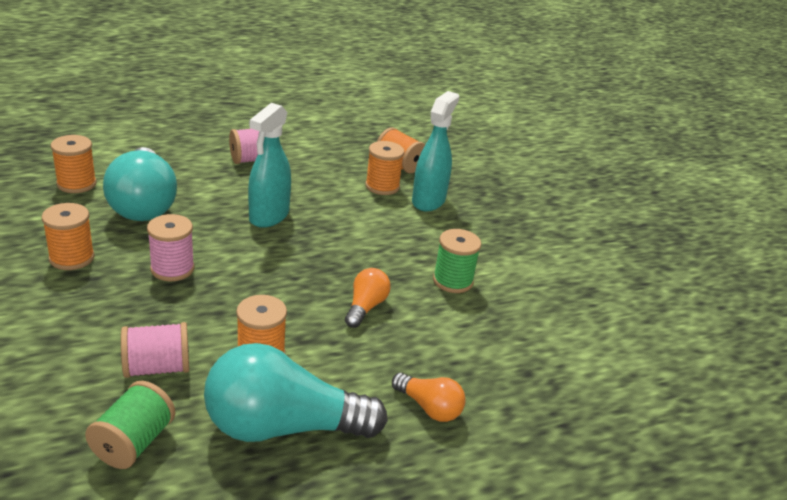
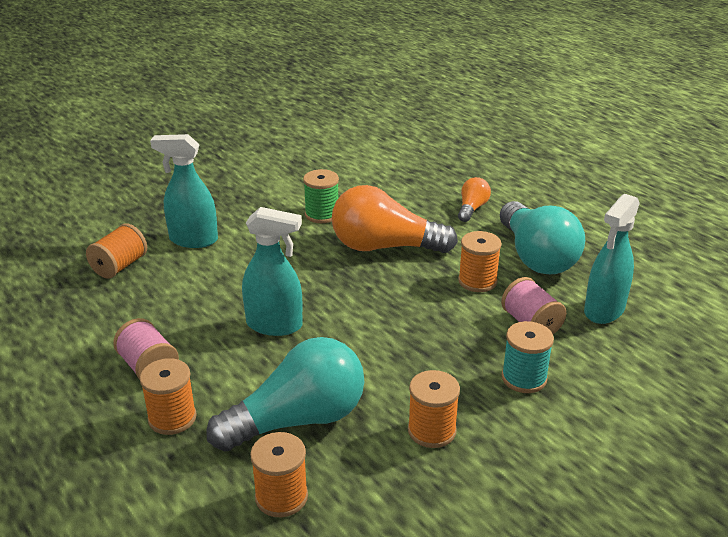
camera: 100 degrees left, 0 degrees up
(82, 330) = (524, 378): none -> turquoise spool
(133, 442) = (604, 310): green spool -> turquoise spray bottle
(172, 269) = (403, 358): pink spool -> none
(365, 307) = (385, 247): orange light bulb -> orange light bulb, size x2.07
(382, 186) = (175, 269): orange spool -> orange spool (172, 418)

